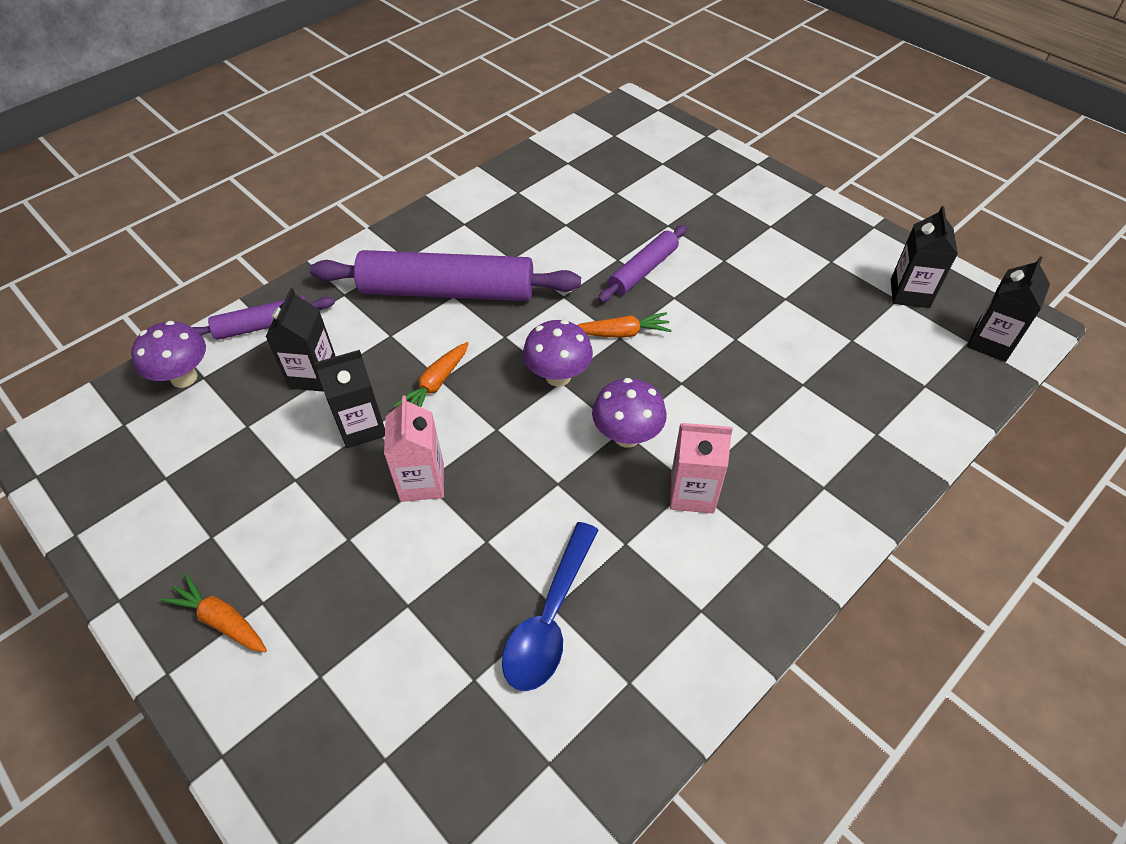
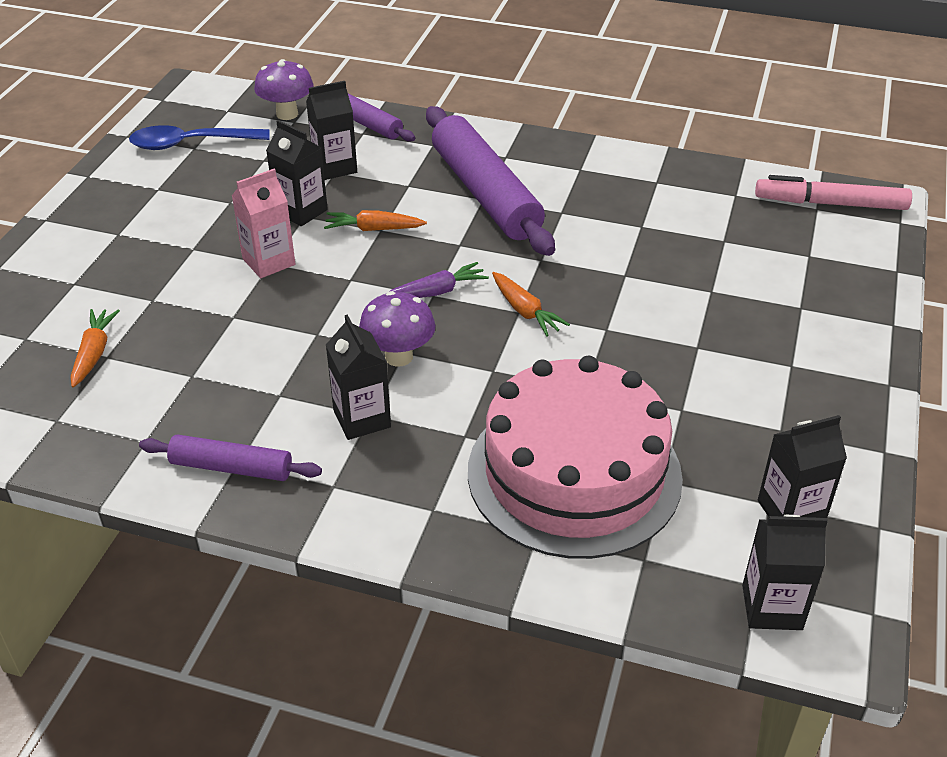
camera: 60 degrees right, 10 degrees down
(221, 620) = (95, 223): orange carrot -> orange carrot (94, 353)
(550, 619) = (180, 377): blue spoon -> blue spoon (190, 144)
(558, 376) = (437, 291): purple mushroom -> purple carrot
(614, 127) = (830, 204): none -> pink marker
(643, 270) = (625, 296): purple rolling pin -> purple rolling pin (231, 468)
(692, 493) = (362, 419): pink carton -> black carton
(823, 385) = (574, 473): none -> pink cake

